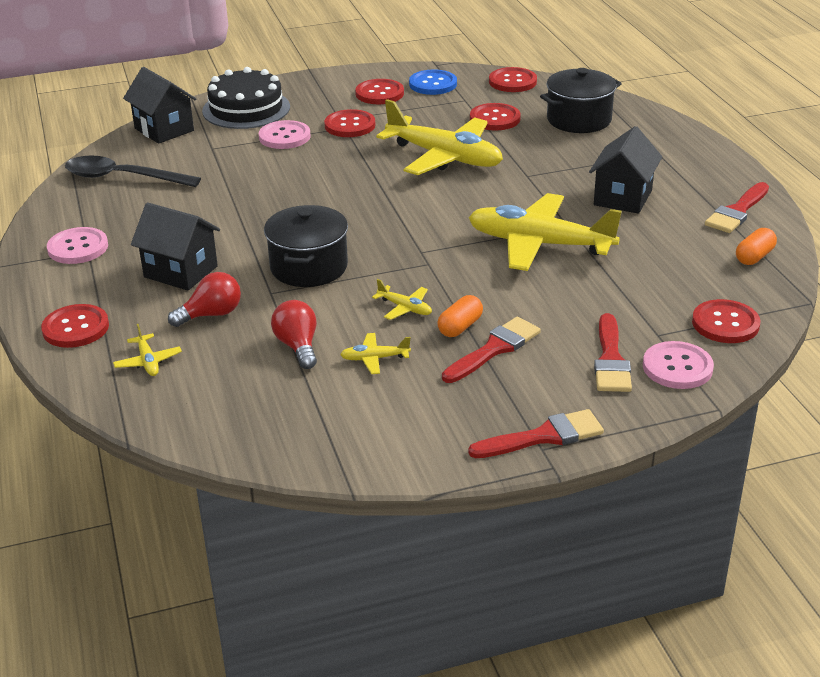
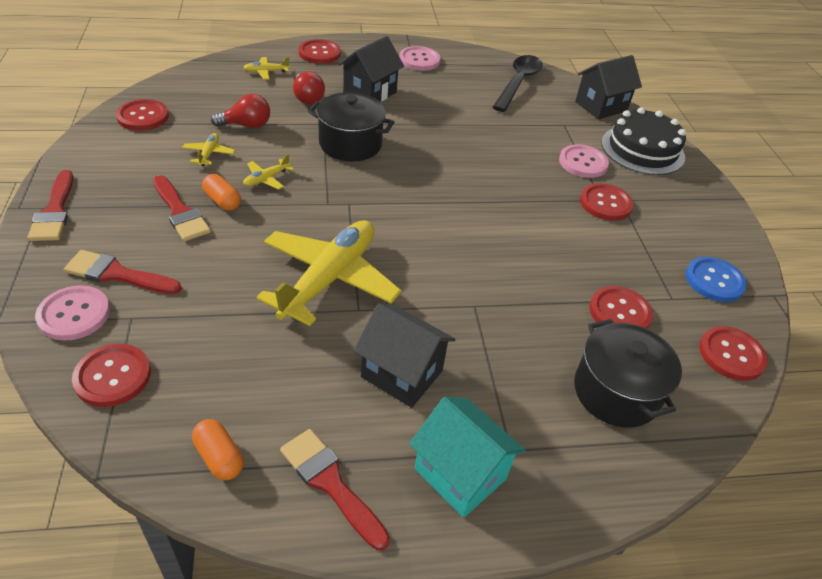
camera: 95 degrees right, 10 degrees up
(379, 93) = (684, 236): red button -> red button (143, 117)
(444, 157) = (527, 253): yellow plane -> none
(691, 168) = (460, 474): none -> turquoise house

